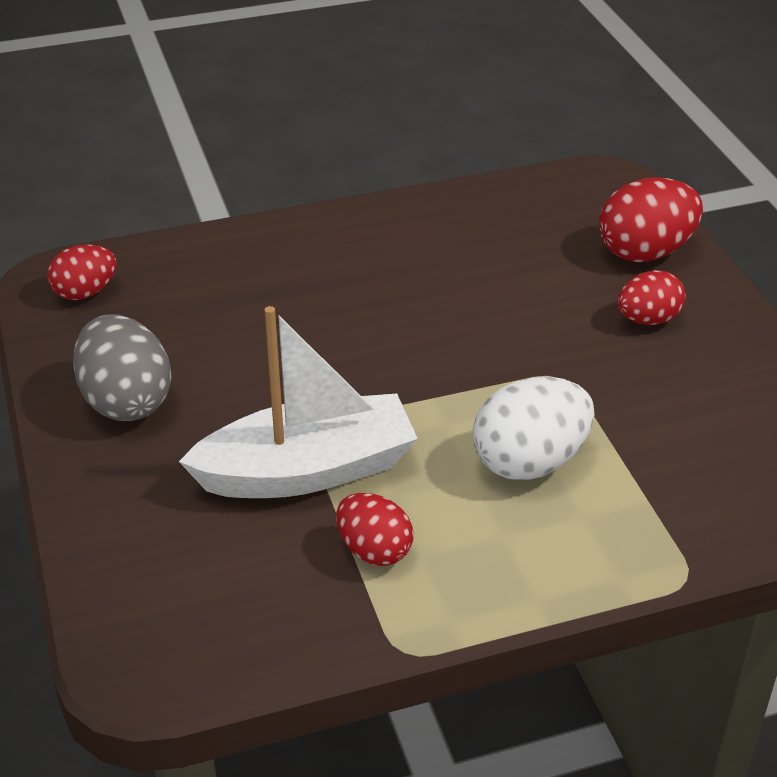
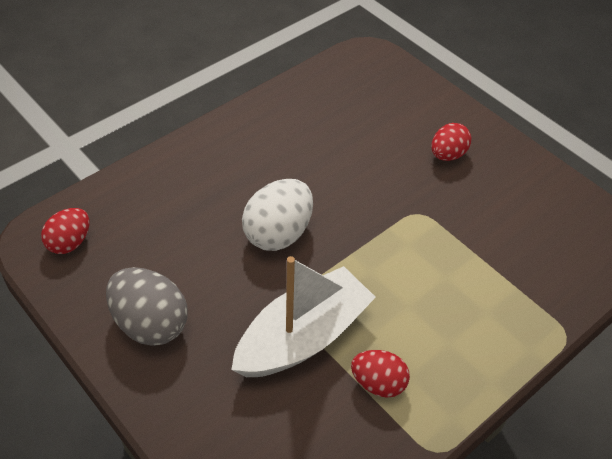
camera: 25 degrees left, 10 degrees up
(530, 462) = (435, 283): white egg -> white egg (278, 233)
(645, 252) = (420, 105): red egg -> none

